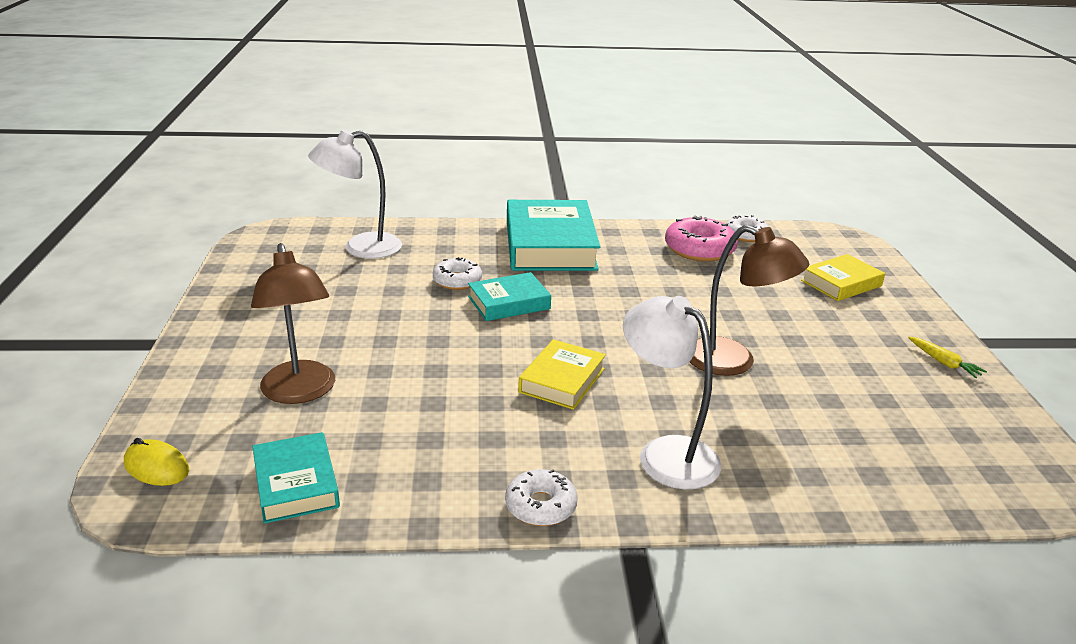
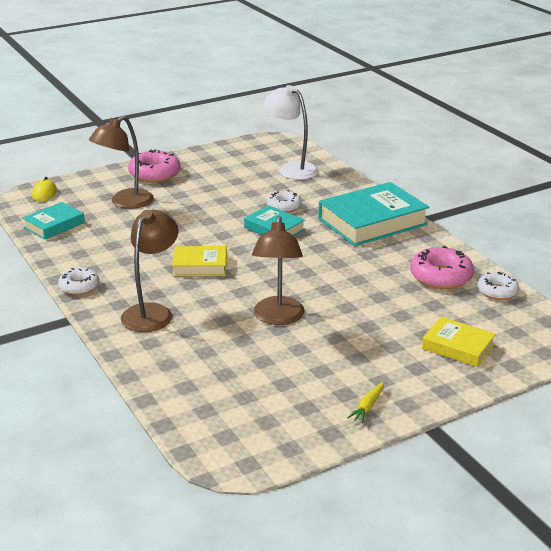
camera: 65 degrees right, 0 degrees up
(237, 343) = (154, 174): none -> pink donut
(665, 453) = (152, 312): white lamp -> brown lamp

